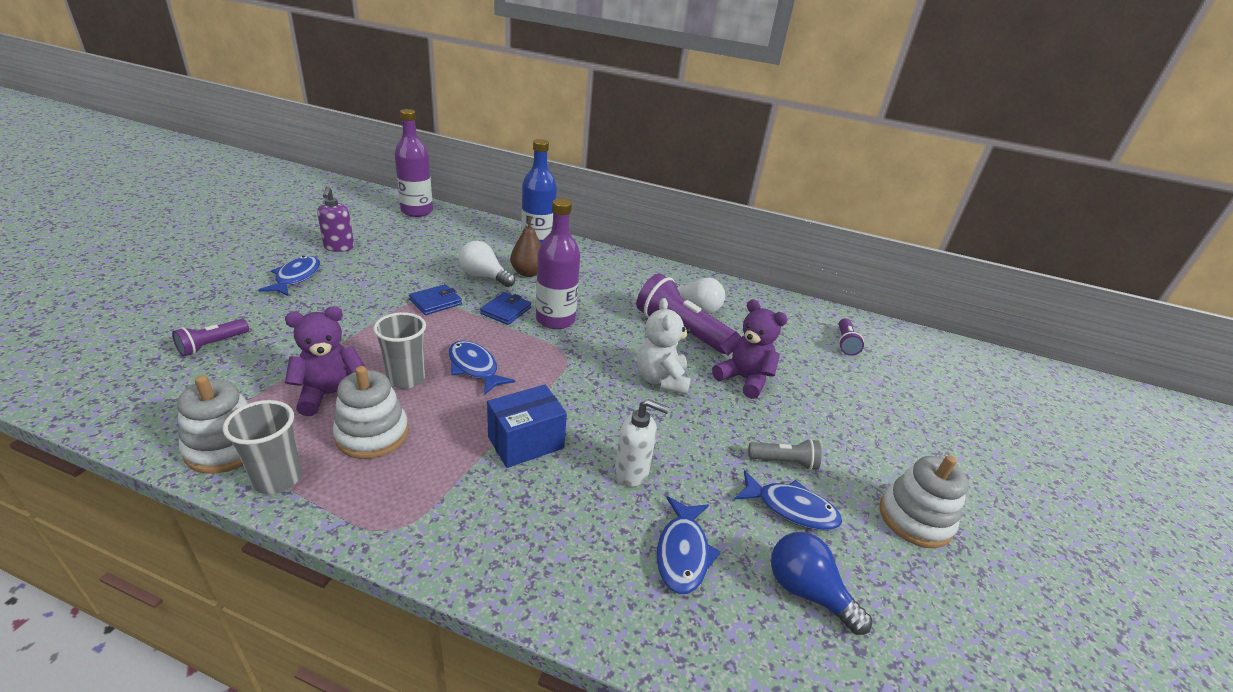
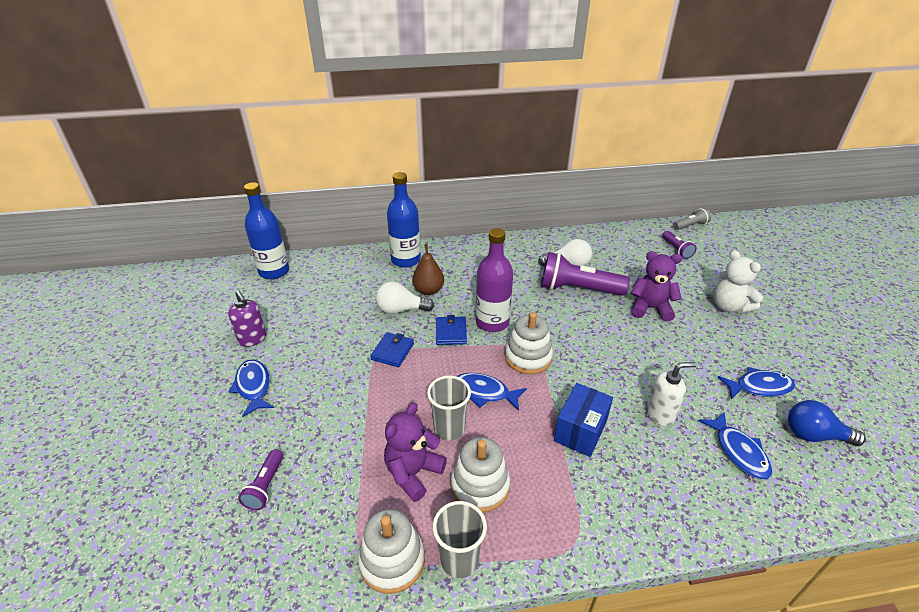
camera: 25 degrees left, 5 degrees up
(417, 211) = (274, 271): purple bottle -> blue bottle
(661, 379) = (606, 335): white teddy bear -> white teddy bear (729, 306)
(784, 462) = (727, 357): grey flashlight -> grey flashlight (690, 225)
(915, 519) = (817, 357): white stacking toy -> white stacking toy (528, 357)

